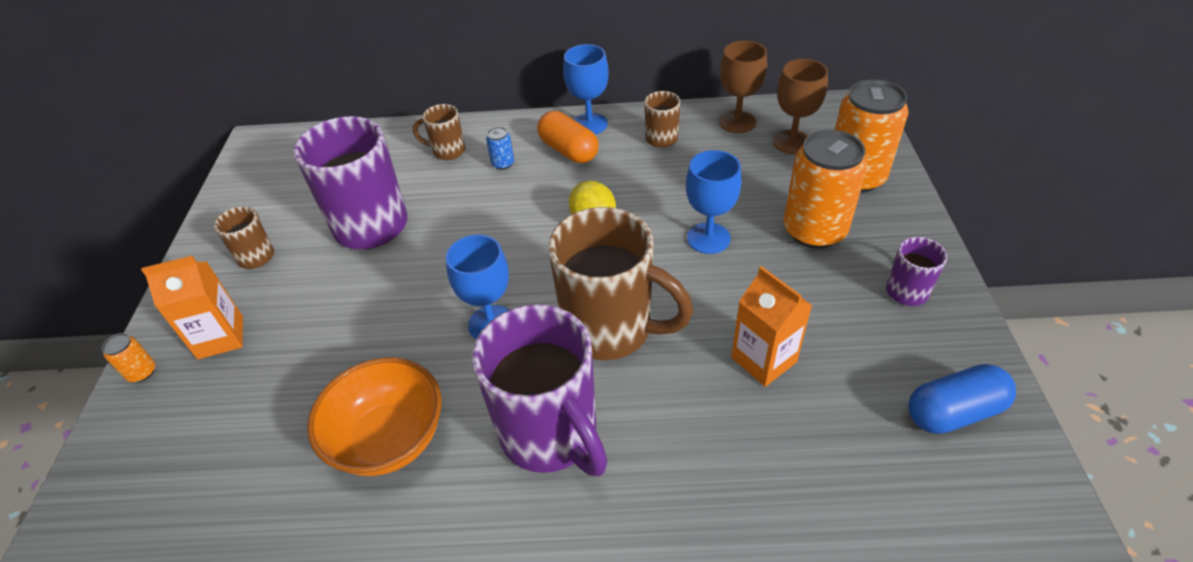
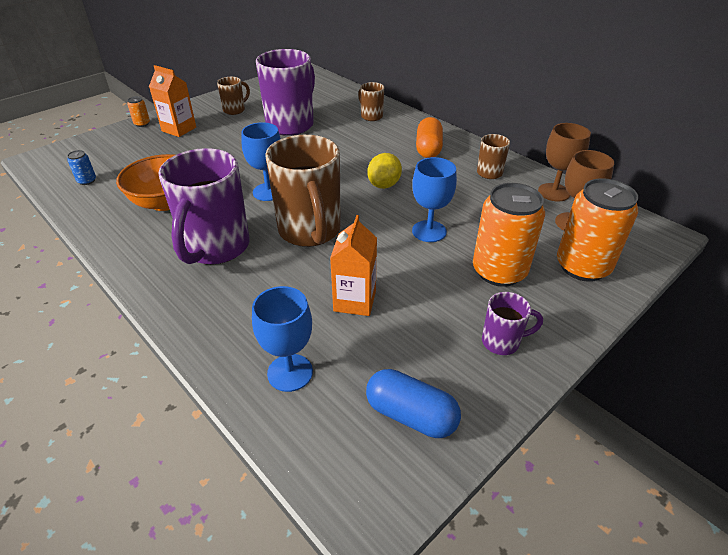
camera: 45 degrees right, 5 degrees down
(503, 163) = (386, 135): blue can -> blue can (87, 181)
(589, 124) = (461, 144): blue goblet -> blue goblet (290, 372)

